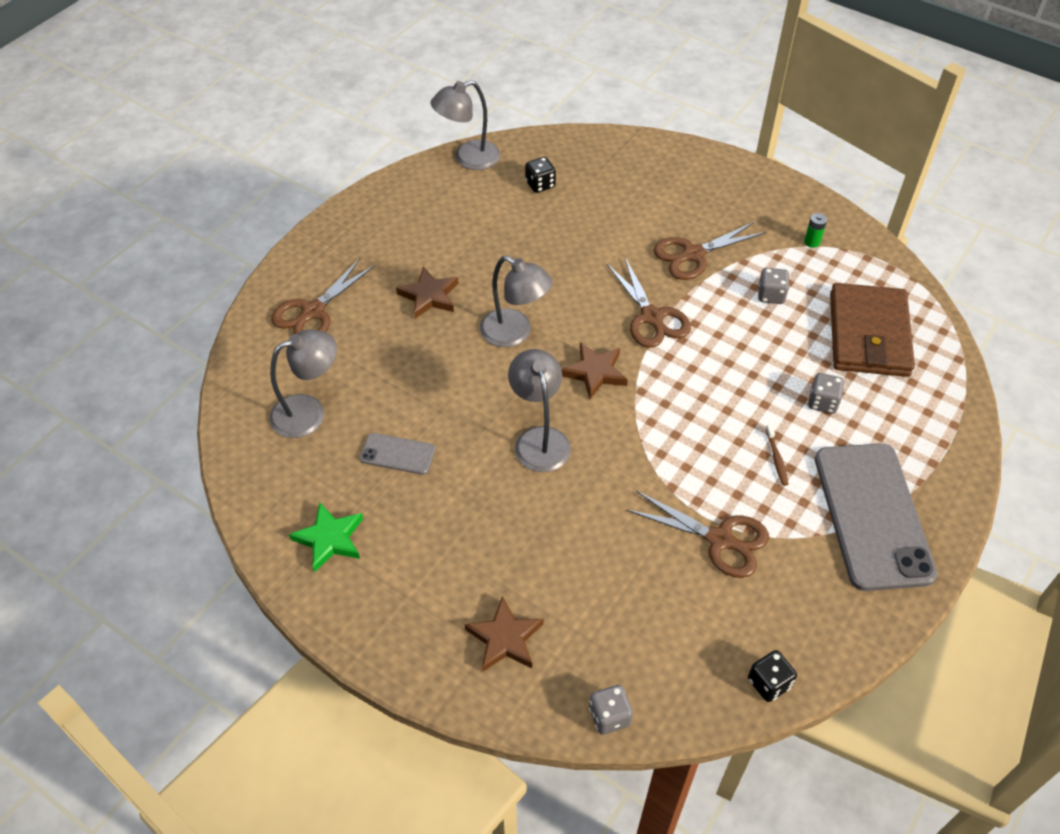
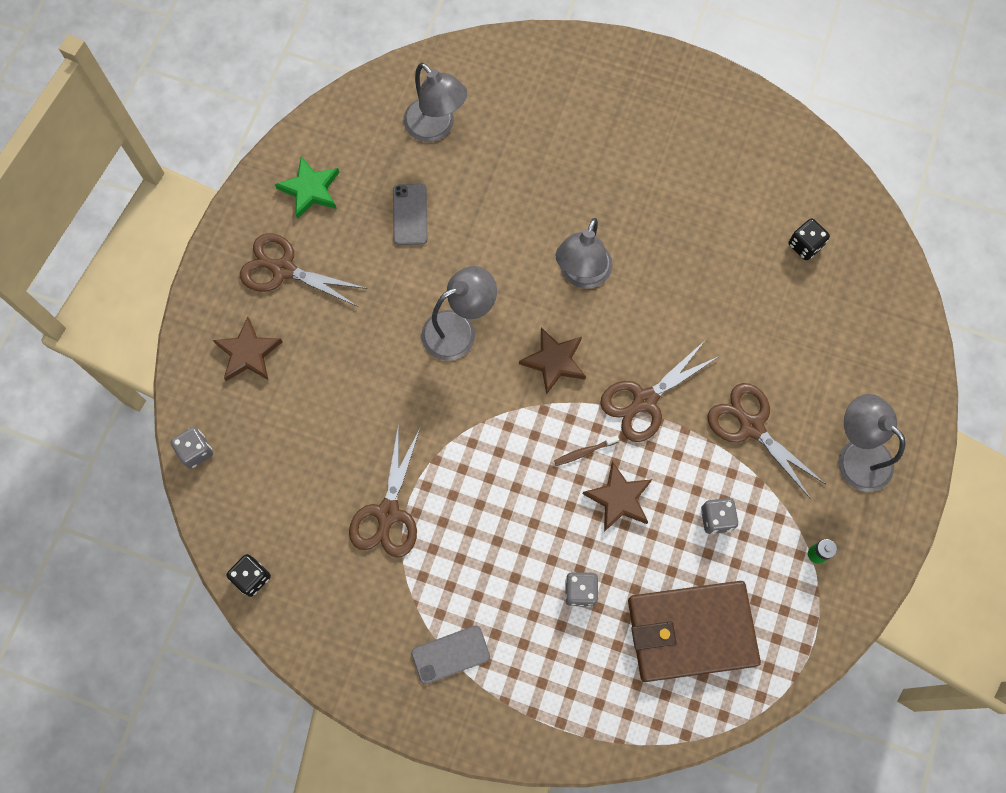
camera: 75 degrees right, 20 degrees up
(313, 312) = (553, 90): brown scissors -> brown scissors (283, 269)
(429, 296) = (606, 184): brown star -> brown star (619, 498)
(468, 158) = (819, 163): grey lamp -> grey lamp (856, 455)
(776, 458) = (495, 553): brown toothbrush -> brown toothbrush (584, 452)
(872, 515) = (450, 654): grey phone -> grey phone, size x0.45

